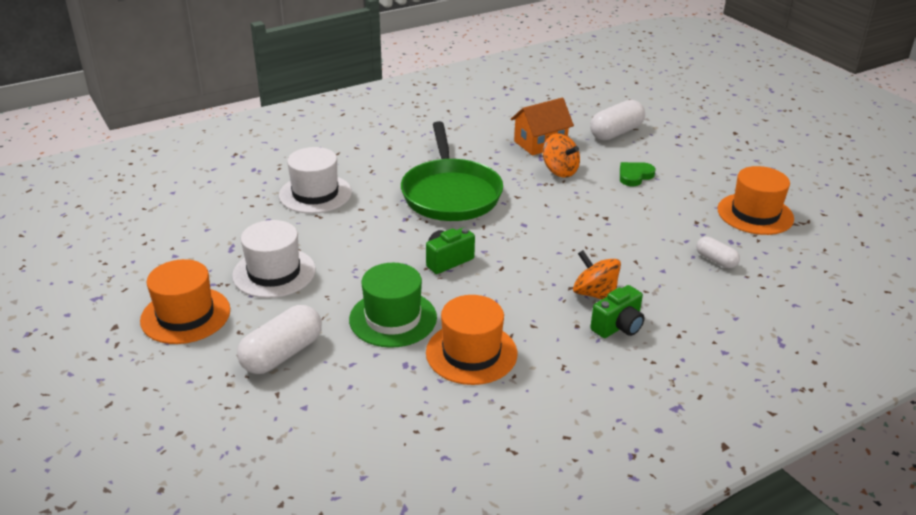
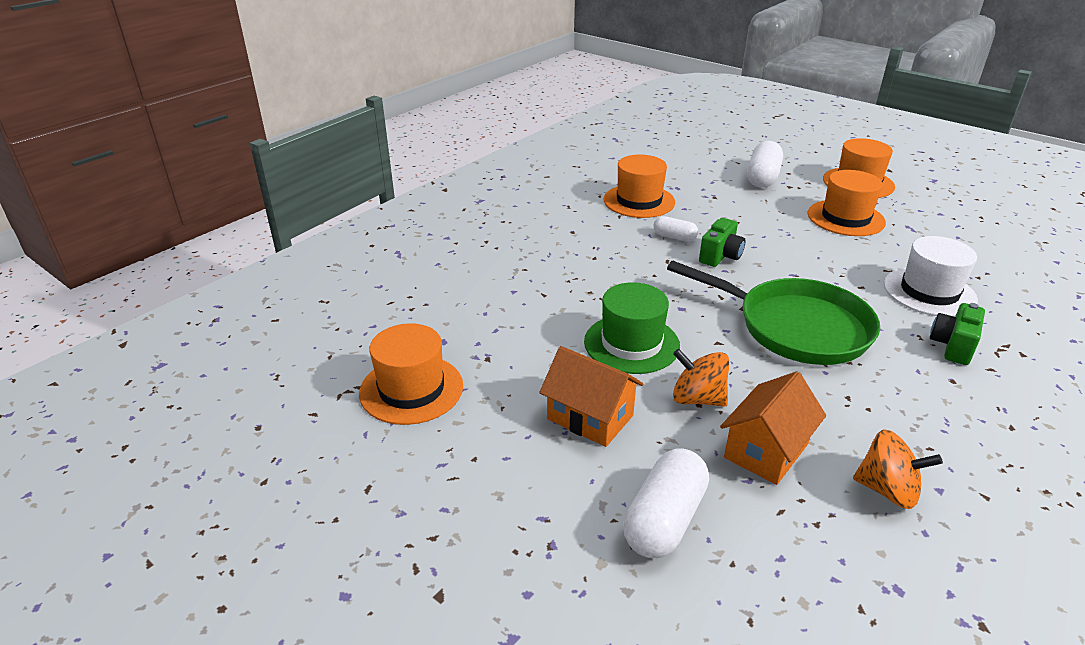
camera: 160 degrees right, 0 degrees up
(274, 272) = (845, 218): white hat -> orange hat
(393, 318) = (716, 208): green hat -> green hat (631, 344)
(450, 193) = (795, 327): green pan -> green pan turned 150 degrees clockwise
(594, 294) = (570, 257): orange spinning top -> orange spinning top (887, 490)
(618, 326) = (538, 237): green camera -> green camera (952, 346)
(634, 176) = (590, 417): green heart -> orange house
(716, 260) = (459, 313): white capsule -> white capsule (674, 237)

